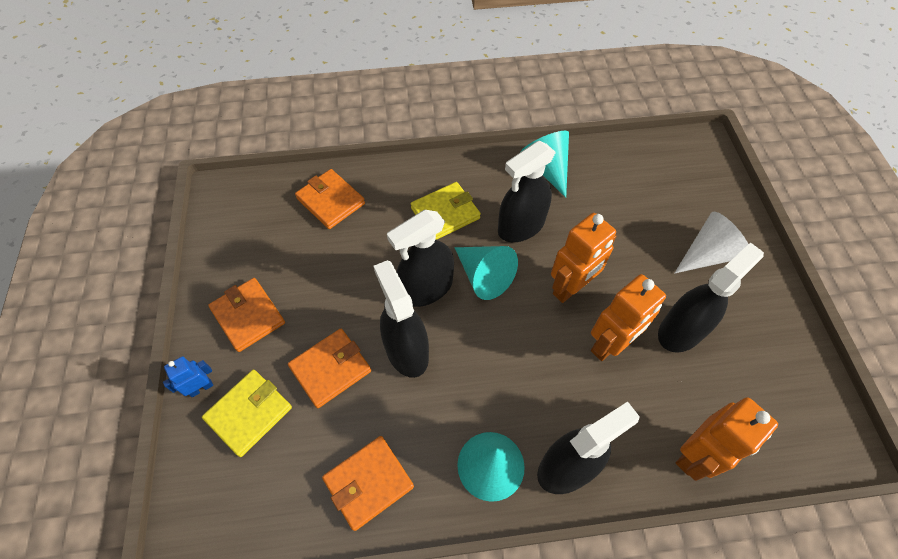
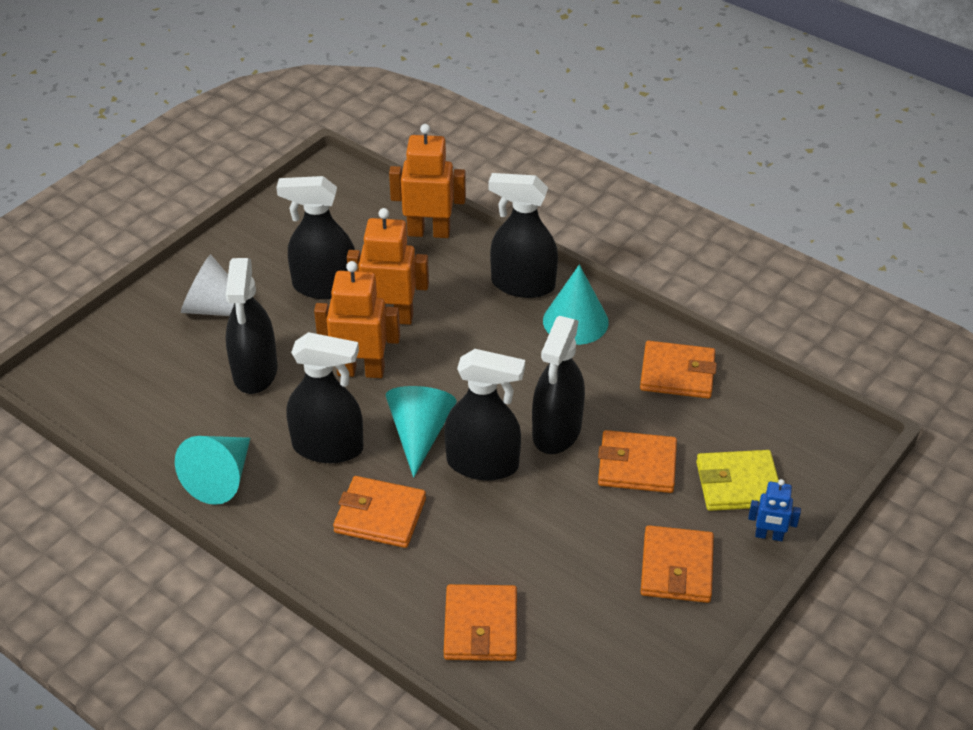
camera: 135 degrees left, 15 degrees down
(445, 213) = (380, 515): yellow wallet -> orange wallet
(622, 235) = (255, 372): none -> black spray bottle

